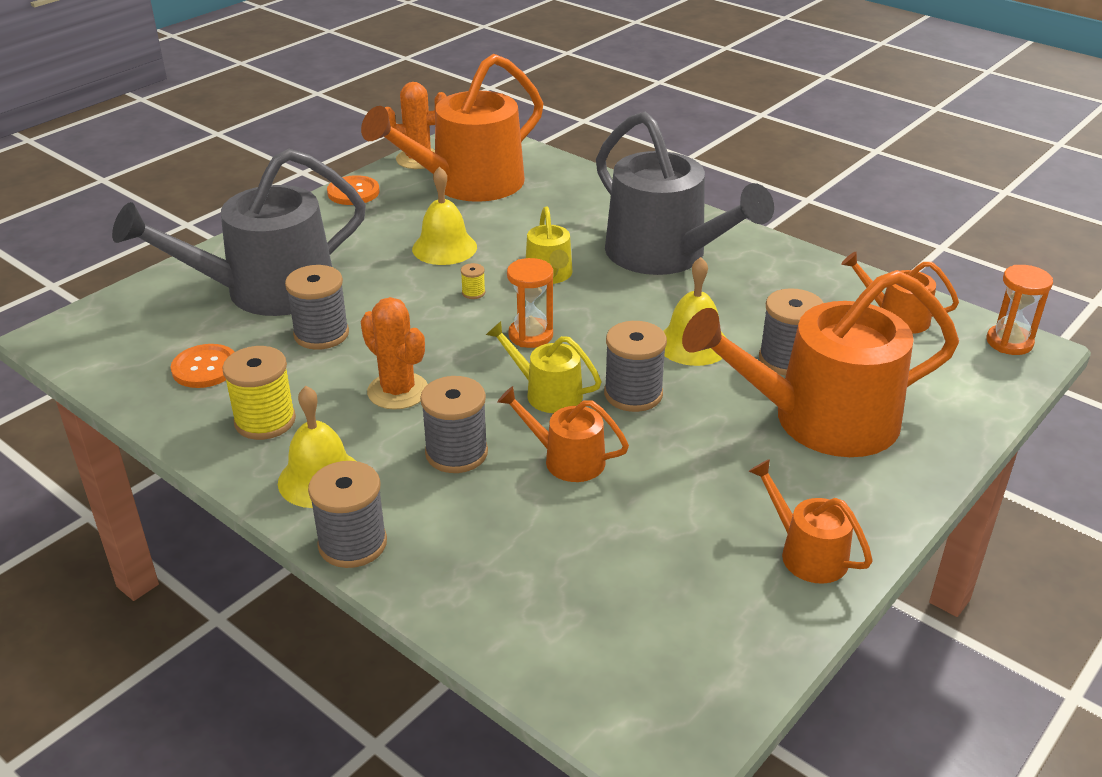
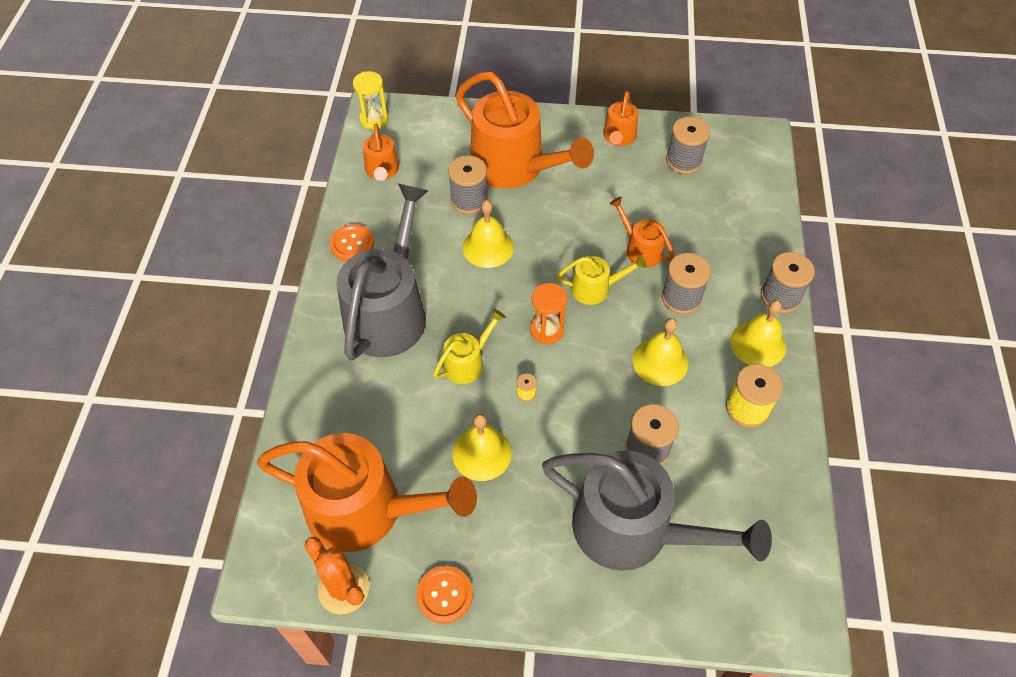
camera: 125 degrees left, 20 degrees up
(205, 368) = (740, 488): orange button -> orange button (352, 244)
(398, 391) = (660, 361): orange cactus -> yellow bell
(547, 393) = (595, 288): yellow watering can -> yellow watering can turned 90 degrees counterclockwise
(567, 459) = (640, 249): orange watering can -> orange watering can turned 150 degrees clockwise
(633, 394) = (561, 250): grey spool -> grey spool (683, 161)
(1009, 342) = (374, 119): orange hourglass -> yellow hourglass

